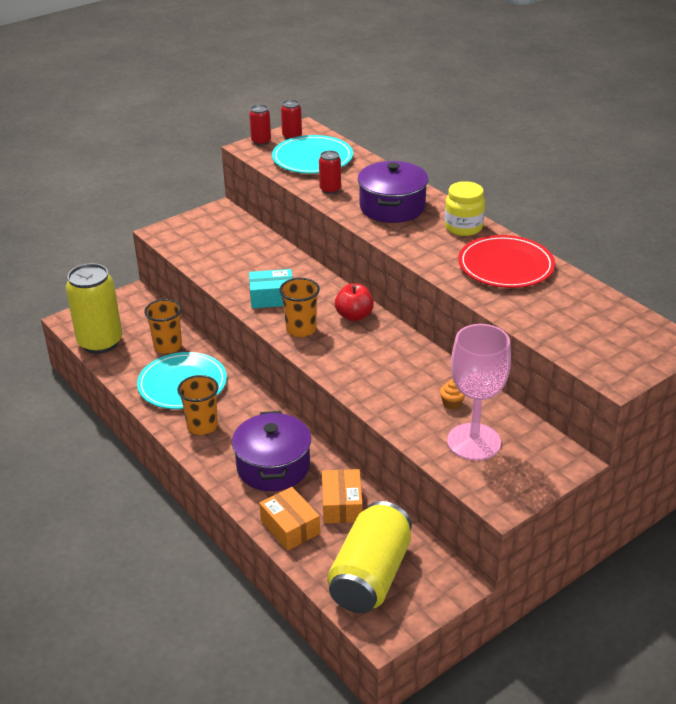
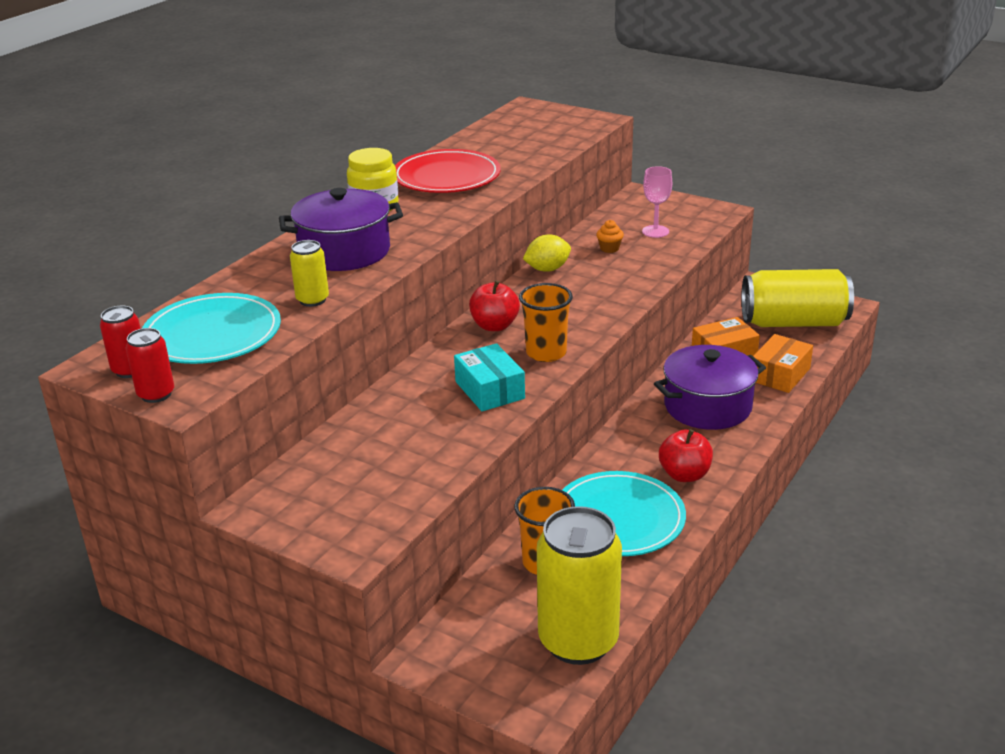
camera: 110 degrees left, 5 degrees down
(202, 426) = (684, 475): orange cup -> red apple
(330, 190) = (312, 300): red can -> yellow can
(431, 360) = (547, 269): none -> yellow lemon
(474, 442) = (655, 231): pink goblet -> pink goblet, size x0.52

